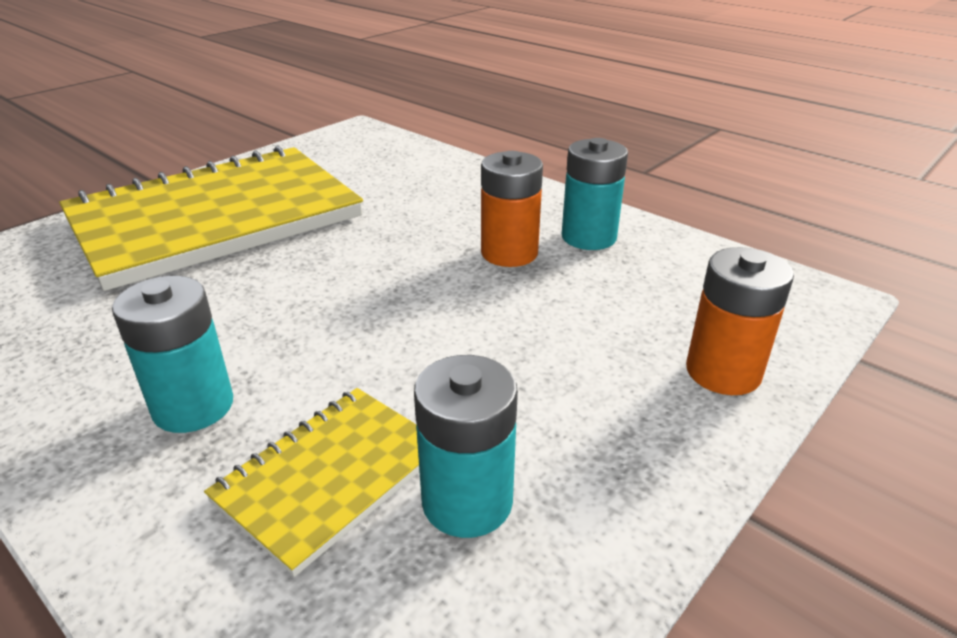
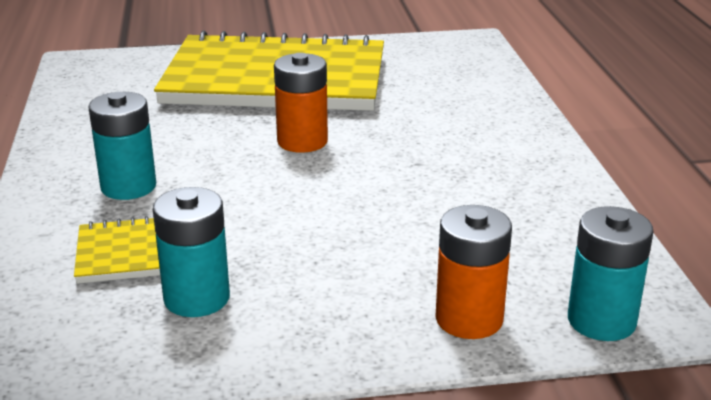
camera: 40 degrees right, 5 degrees down
(509, 253) = (443, 178): orange battery -> orange battery (302, 141)
(589, 237) = (528, 191): turquoise battery -> turquoise battery (601, 321)

